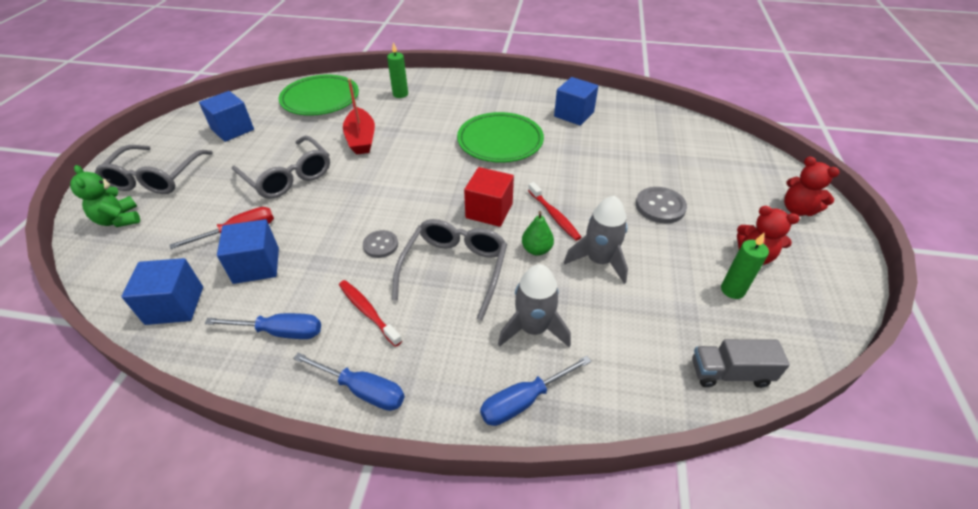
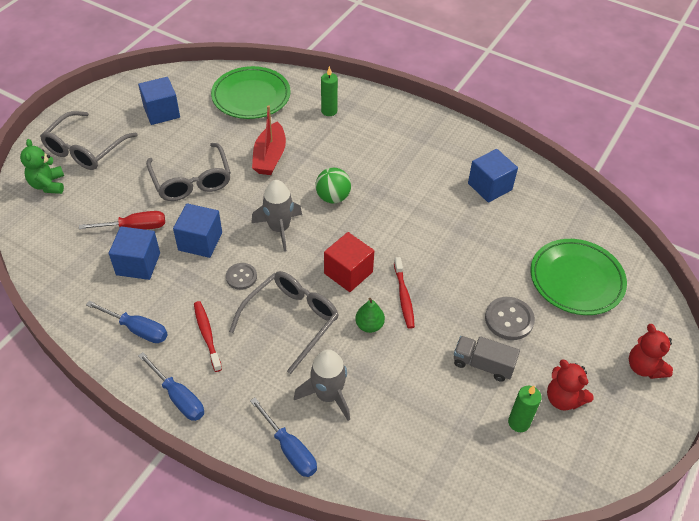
camera: 20 degrees right, 5 degrees up
(175, 305) = (70, 280): blue cube -> blue cube (200, 241)
(439, 155) = (333, 197): none -> green ball
(500, 141) = (397, 198): green plate -> green plate (576, 280)
(523, 401) = (290, 449): blue screwdriver -> blue screwdriver turned 120 degrees counterclockwise
(598, 261) = (417, 354): grey rocket -> grey rocket (279, 228)
(729, 373) = (464, 489): grey truck -> grey truck (483, 364)

